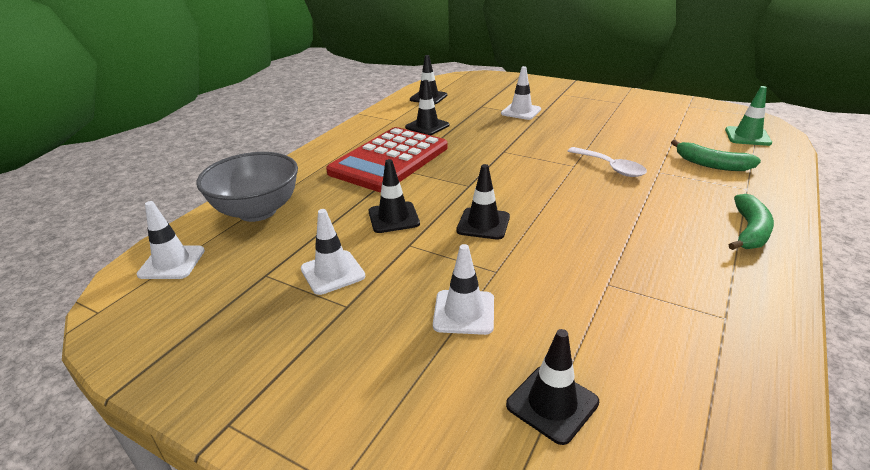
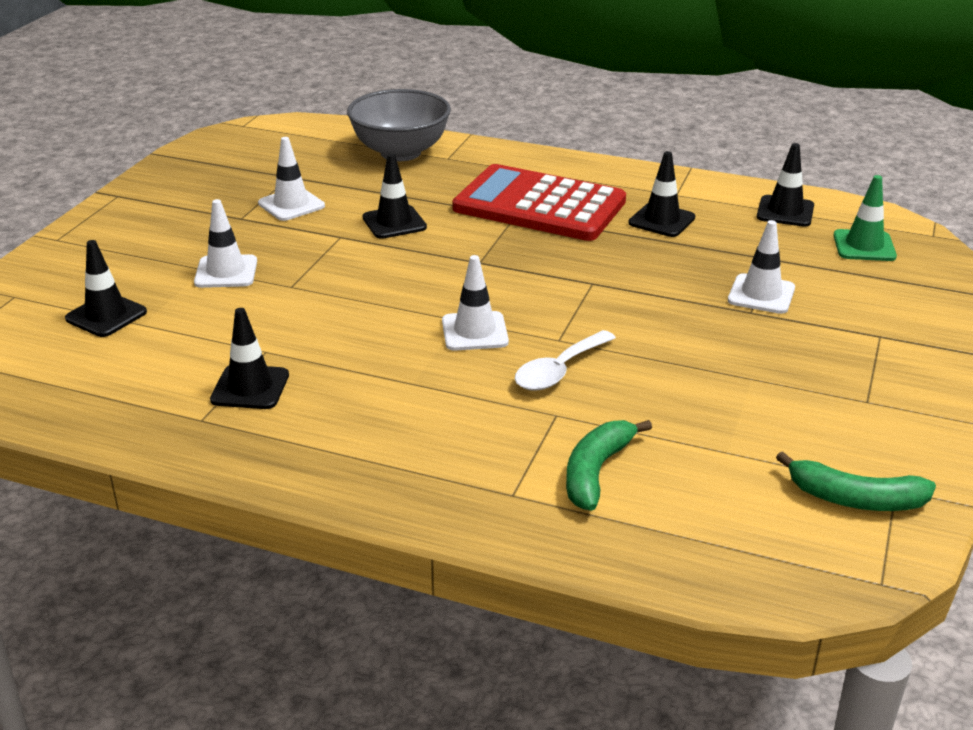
camera: 80 degrees right, 0 degrees up
(172, 262) = (308, 135): white traffic cone -> white traffic cone (474, 332)
(483, 224) = (385, 275): black traffic cone -> black traffic cone (250, 387)
(747, 136) = (745, 540): green traffic cone -> green traffic cone (864, 246)
(750, 231) = (380, 471): green banana -> green banana (855, 499)

